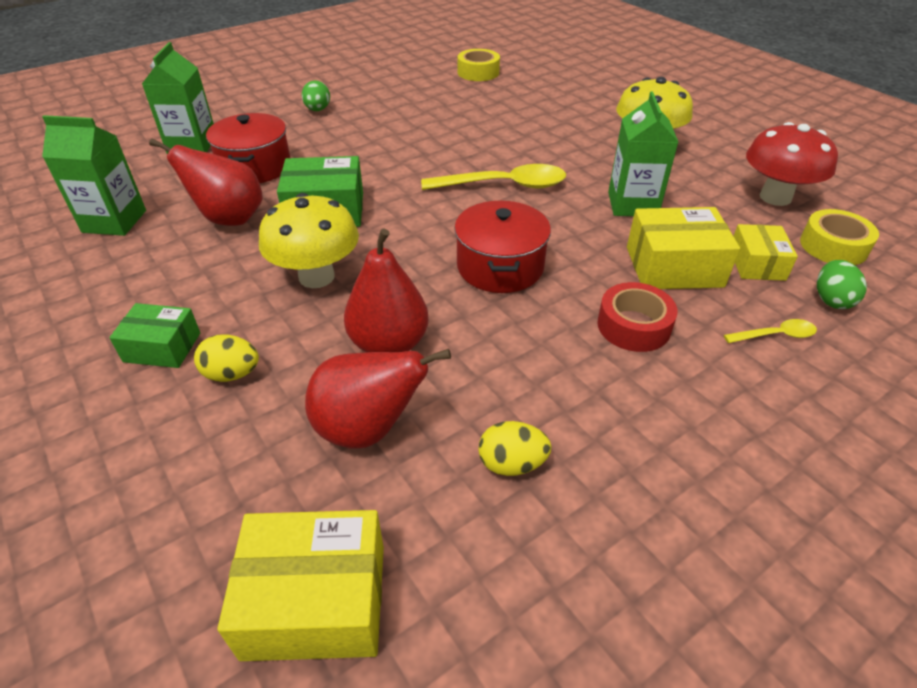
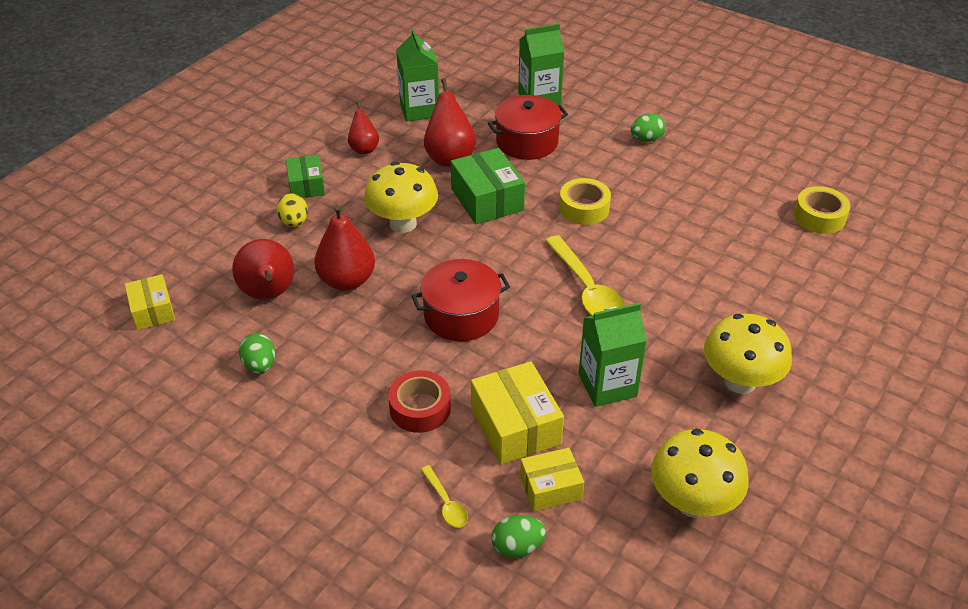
camera: 70 degrees right, 0 degrees up
(140, 279) = (364, 149): none -> red pear
(315, 600) = (152, 311): yellow box -> yellow box, size x0.63
(512, 464) = (260, 365): yellow egg -> green egg
(775, 197) = (692, 502): red mushroom -> yellow mushroom
(833, 246) = (616, 553): yellow tape -> yellow tape (584, 208)

